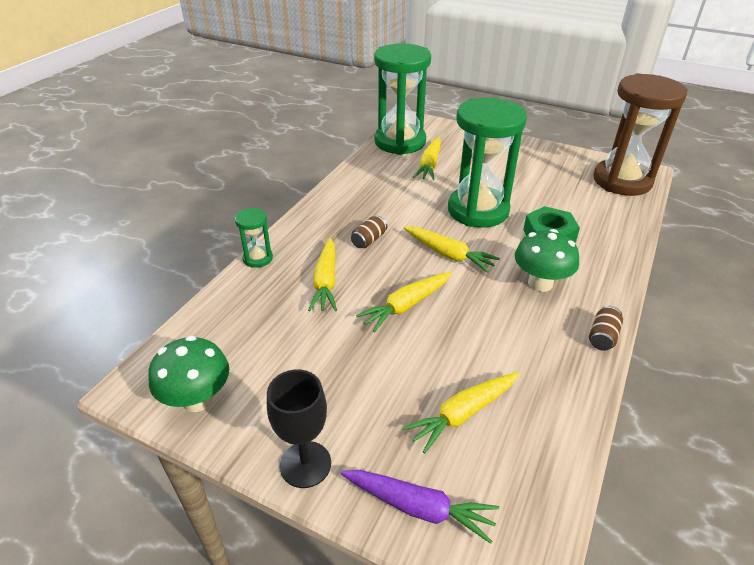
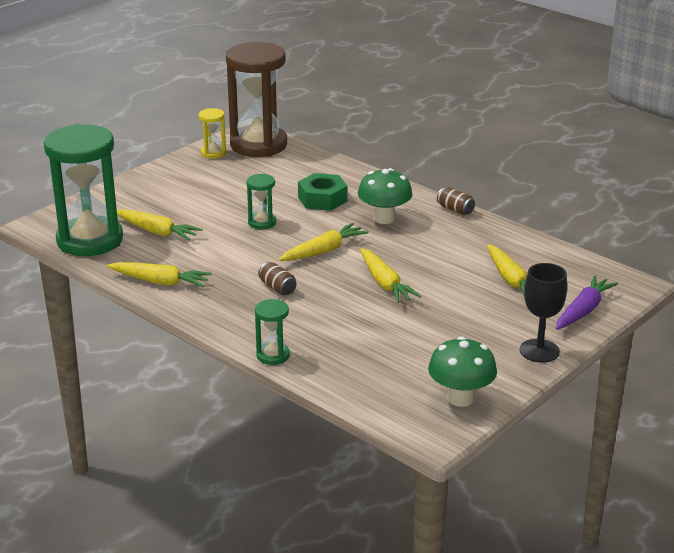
camera: 75 degrees left, 10 degrees down
(326, 282) = (332, 319): yellow carrot -> yellow carrot (160, 282)
(478, 210) = (262, 223): green hourglass -> green hourglass, size x0.44
(583, 162) = (213, 153): none -> yellow hourglass

